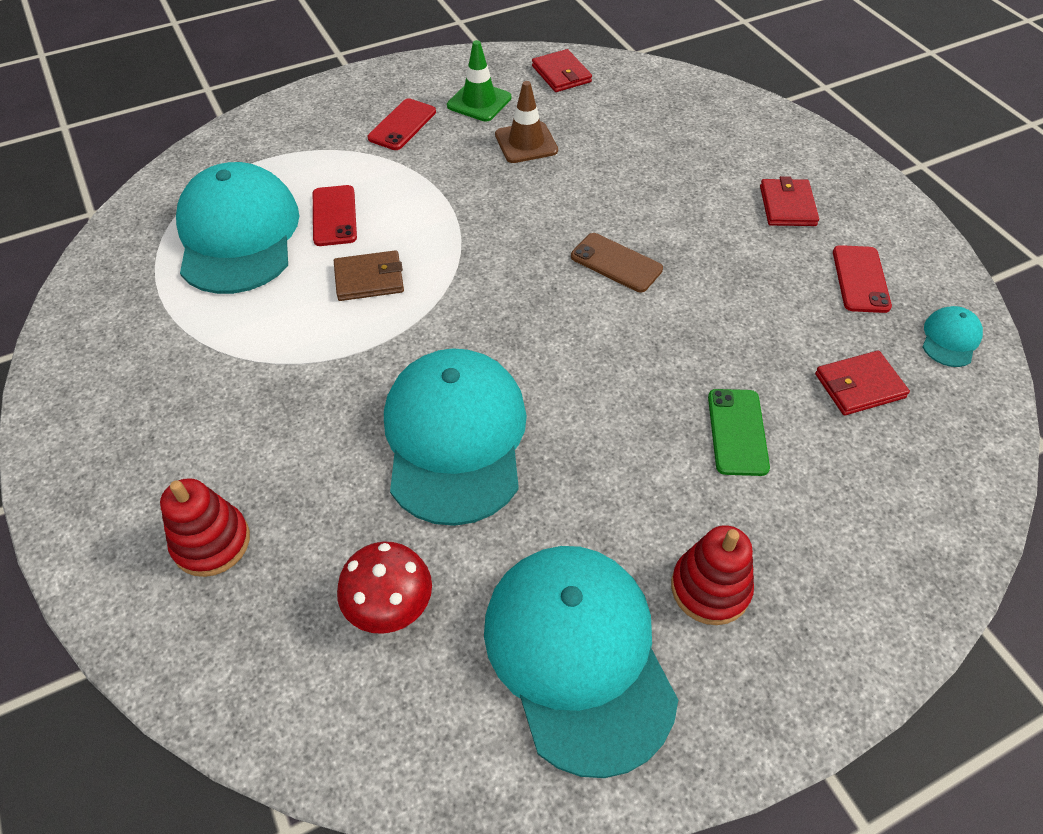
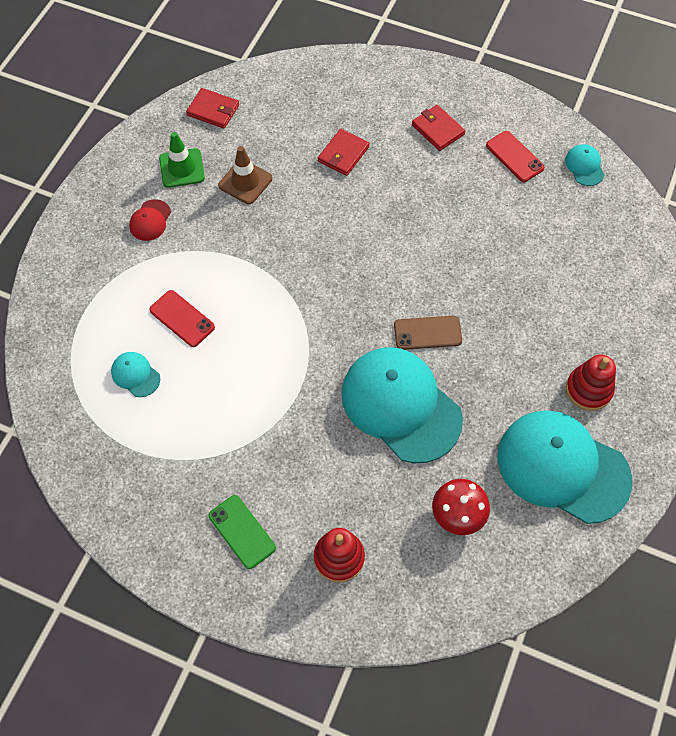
camera: 40 degrees left, 10 degrees up
(238, 235) = (135, 375): turquoise cap -> turquoise cap, size x0.41
(369, 279) = (252, 346): brown wallet -> none
(402, 125) = (150, 220): red phone -> red cap
(616, 263) = (381, 235): brown phone -> brown phone (427, 333)
(737, 432) = (532, 297): green phone -> green phone (242, 531)
(859, 386) = (565, 227): red wallet -> red wallet (343, 154)

